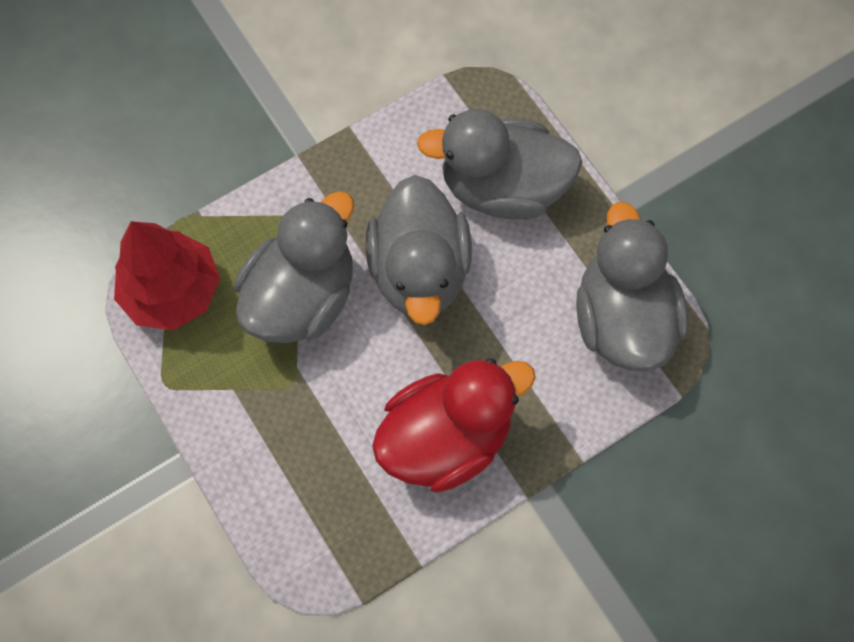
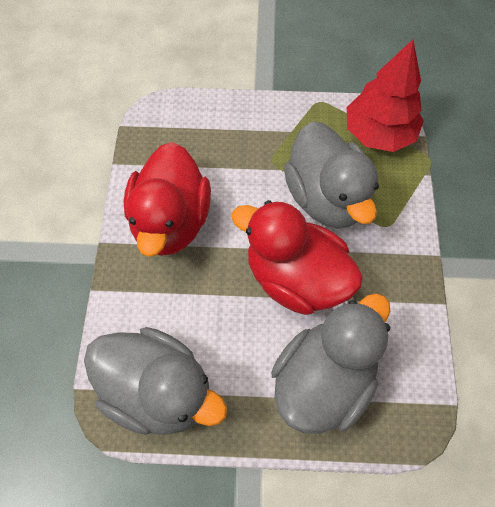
camera: 125 degrees right, 5 degrees down
(419, 270) = (295, 277): grey duck -> red duck

